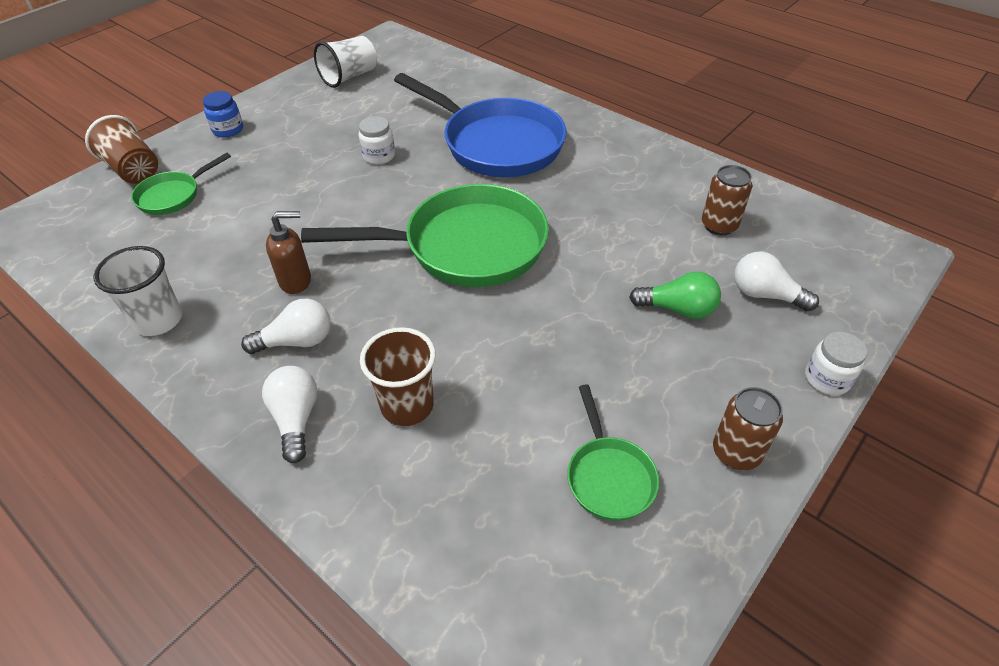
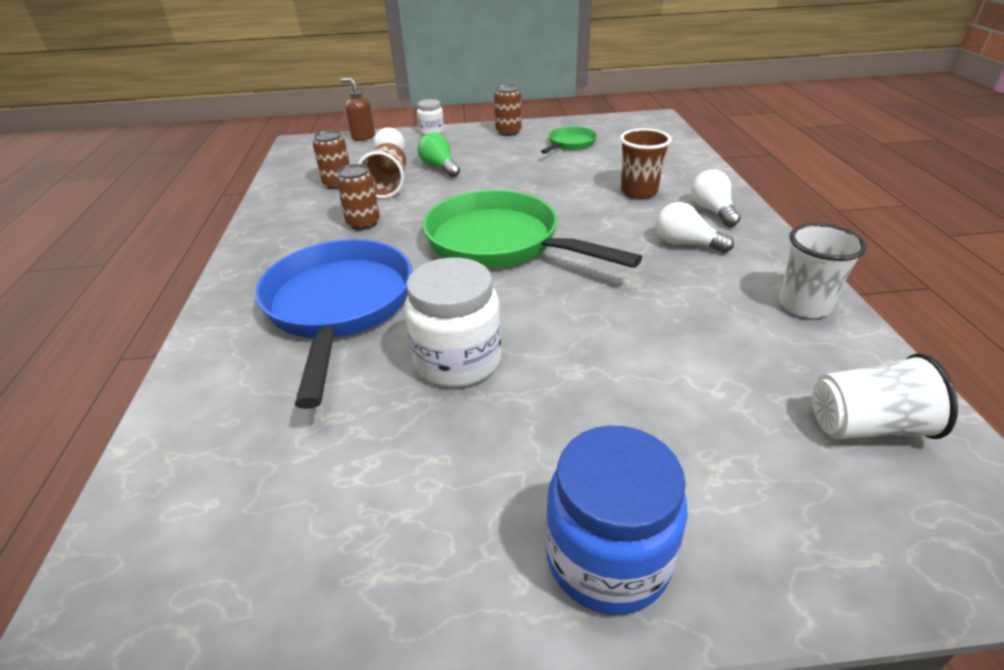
camera: 135 degrees left, 10 degrees down
(133, 170) = (819, 559): brown cup -> brown cup (387, 186)
(173, 196) = (756, 453): green pan -> none
(228, 130) = (607, 558): blue jar -> blue jar, size x1.87
(296, 281) = (658, 280): brown soap dispenser -> brown soap dispenser (363, 137)
(296, 419) = (712, 211): white light bulb -> white light bulb turned 135 degrees clockwise
(349, 77) = (298, 560): white cup -> white cup (866, 426)
(379, 156) = (458, 361): white jar -> white jar, size x1.87
(605, 201) = (363, 223): none -> brown can

